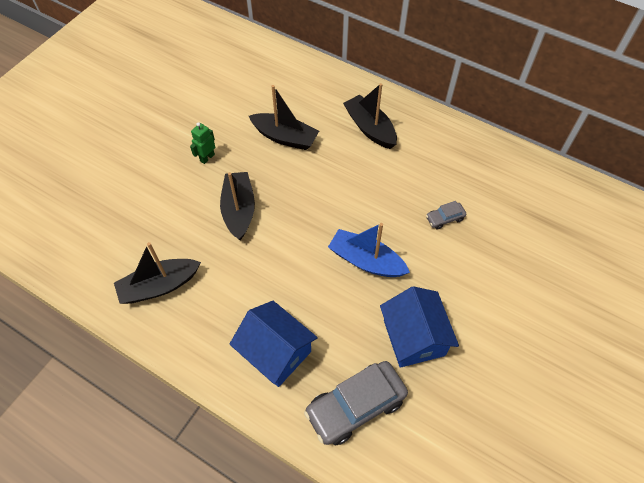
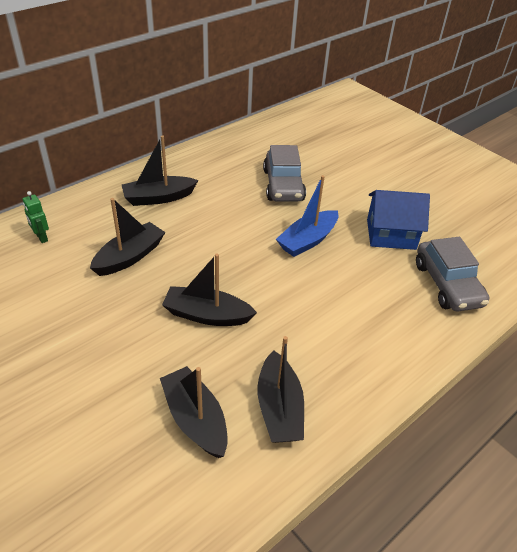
camera: 75 degrees left, 15 degrees down
(137, 235) = (195, 419): none -> black boat
(207, 158) = (115, 327): green robot -> green robot (41, 237)
(276, 352) = (386, 324): blue house -> none
(444, 218) = (283, 185): grey car -> grey car, size x2.15

